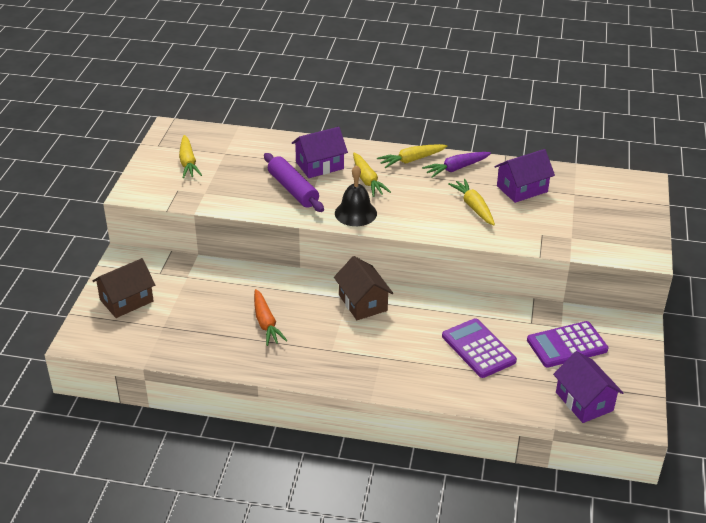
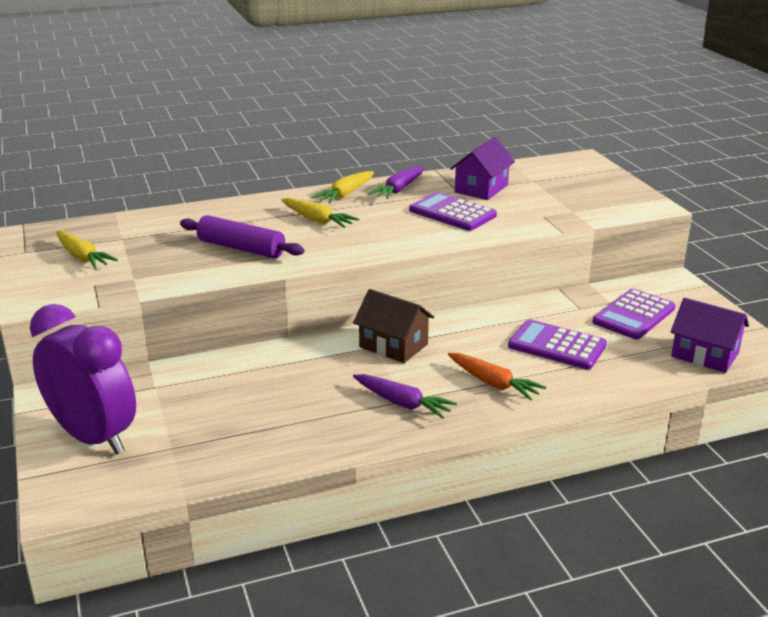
camera: 30 degrees left, 10 degrees down
(126, 300) = (93, 437): brown house -> purple clock
(266, 323) = (302, 400): orange carrot -> orange carrot (493, 383)
(319, 165) = (249, 221): purple house -> none
(327, 352) = (403, 403): none -> purple carrot
(355, 213) = (336, 249): black bell -> none
(473, 207) = (452, 213): yellow carrot -> purple calculator

